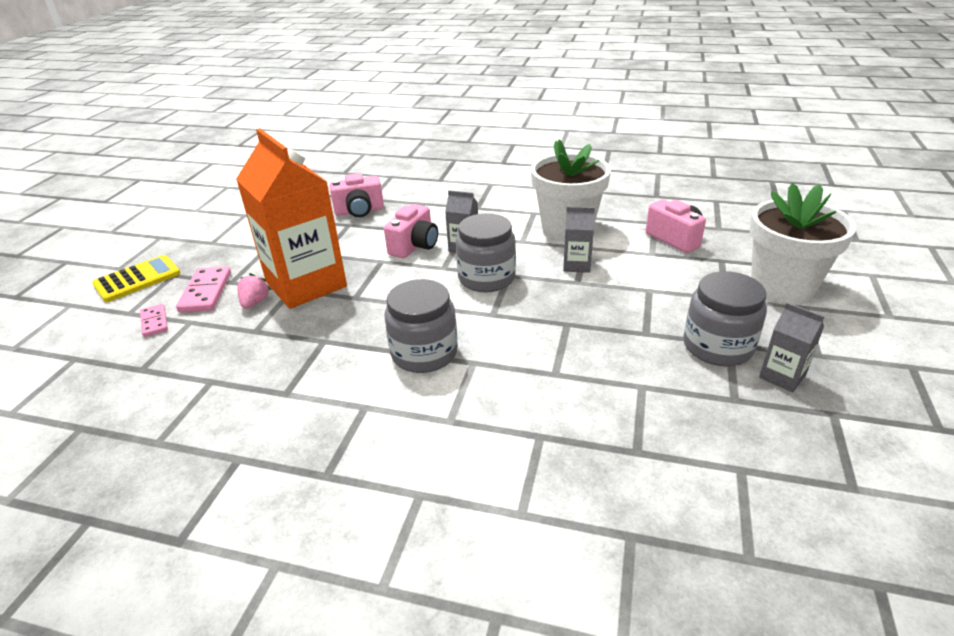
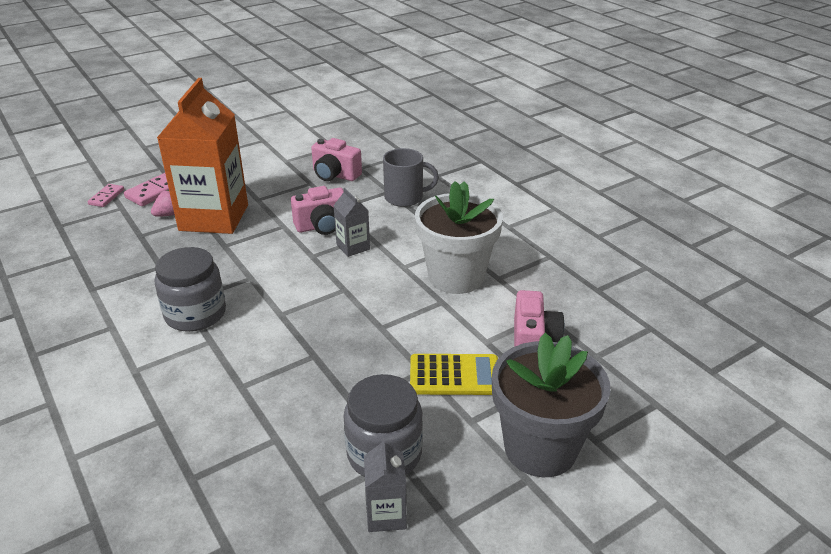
camera: 40 degrees right, 0 degrees up
(137, 279) = (140, 160): yellow calculator -> yellow calculator (454, 375)
(443, 202) = (405, 198): none -> grey mug
(486, 278) = (325, 282): grey jar -> none
(576, 265) = (406, 313): grey carton -> none
(781, 288) = (540, 448): white flower pot -> grey flower pot

